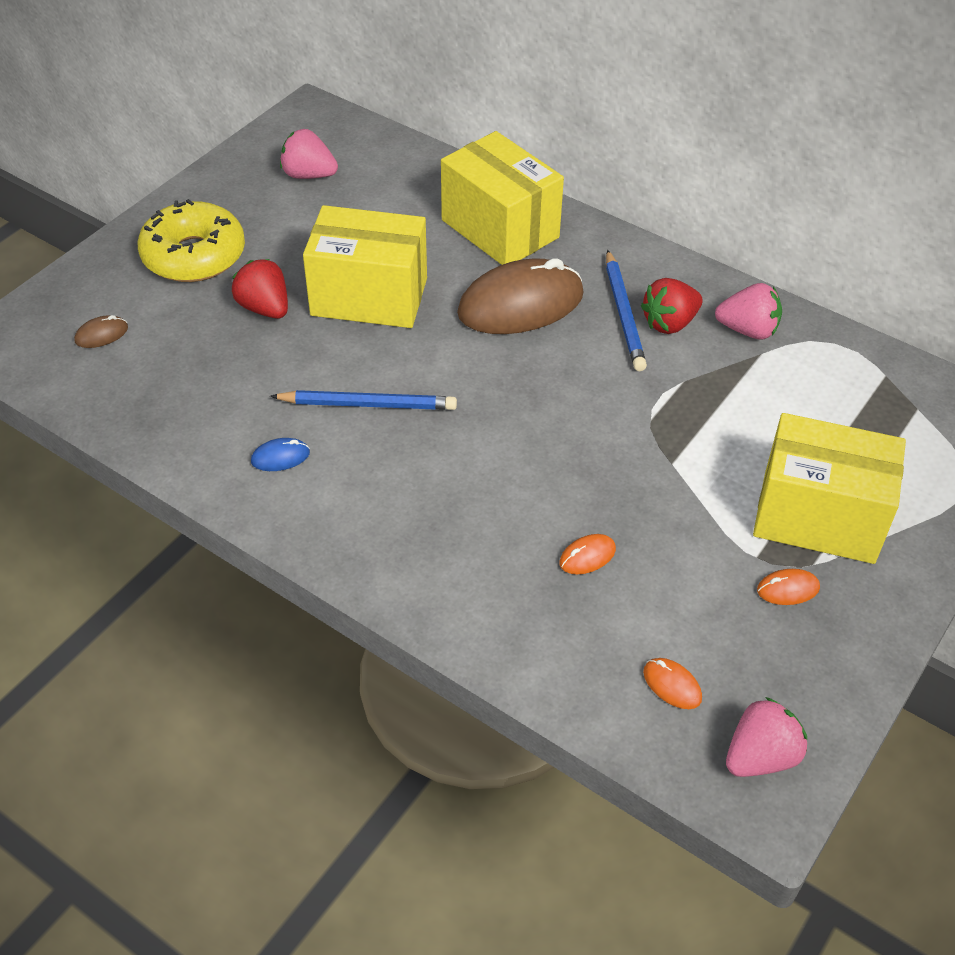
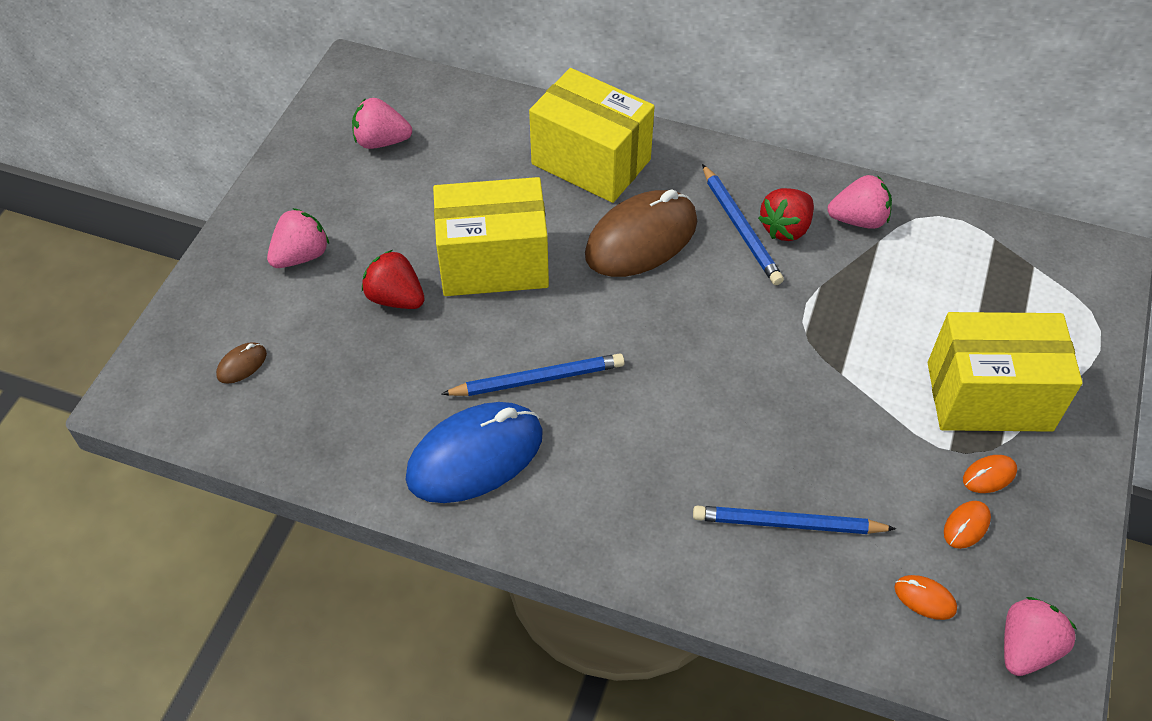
camera: 15 degrees left, 5 degrees up
(194, 256) = (301, 256): yellow donut -> pink strawberry
(280, 457) = (475, 456): blue mouse -> blue mouse, size x2.50
(560, 585) = (788, 524): none -> blue pencil
(587, 556) = (802, 488): orange mouse -> orange mouse (966, 526)

